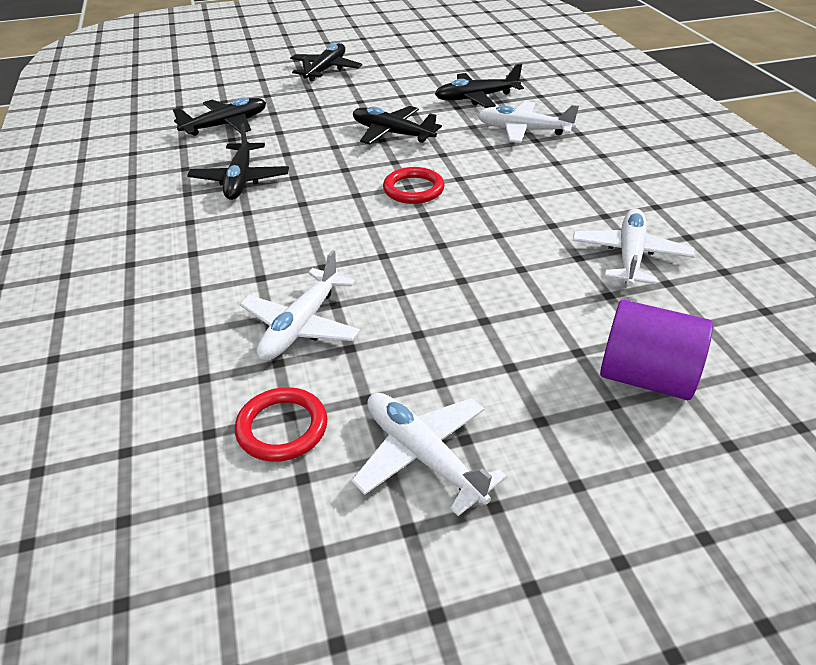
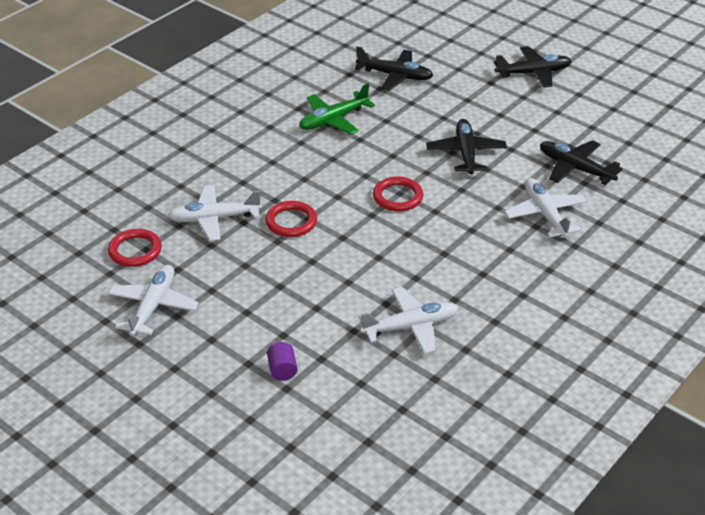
camera: 55 degrees right, 0 degrees up
(240, 180) = (333, 120): black plane -> green plane
(376, 269) = (291, 222): none -> red ring
(646, 377) = (282, 370): purple cylinder -> purple cylinder, size x0.49

